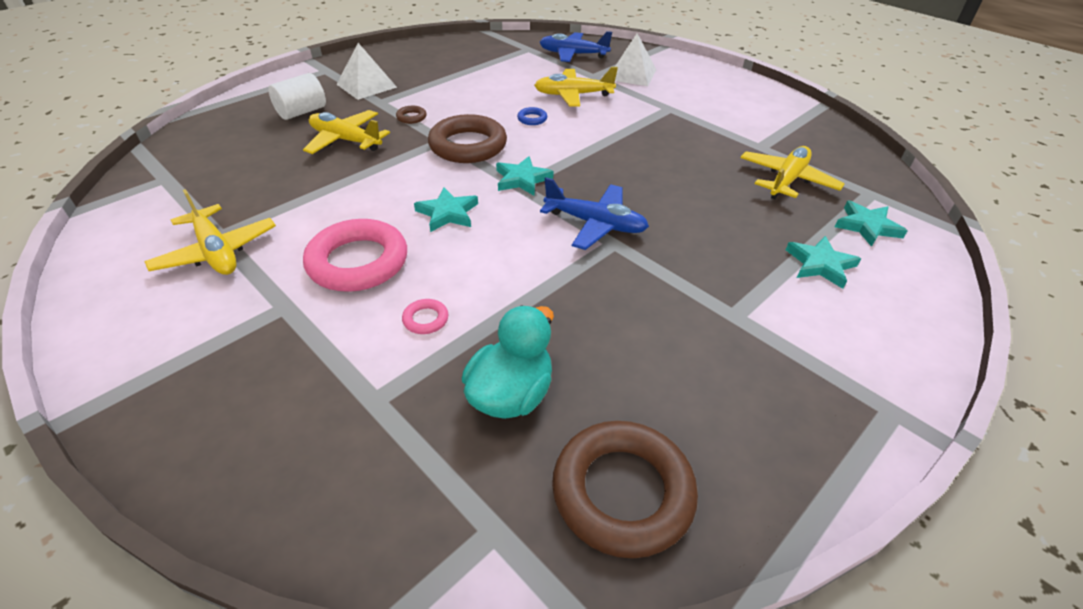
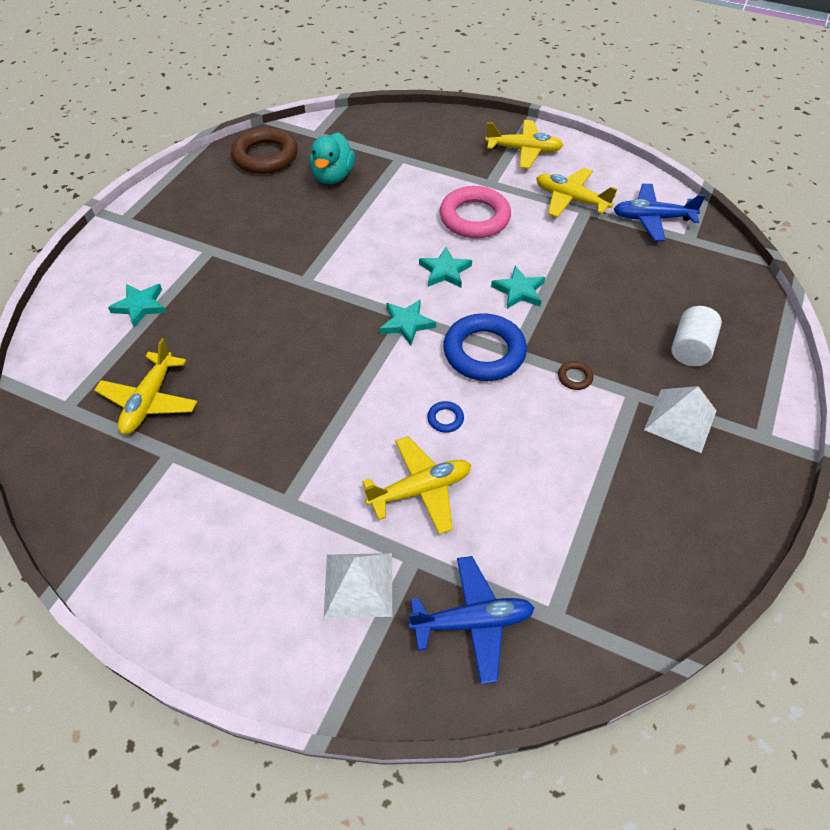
camera: 160 degrees right, 10 degrees up
(345, 140) = (602, 322): yellow plane -> yellow plane (524, 150)
(425, 319) = (403, 197): pink ring -> none
(468, 146) = (484, 352): brown ring -> blue ring
(595, 224) = (324, 294): blue plane -> blue plane (652, 218)
(867, 226) = (86, 359): turquoise star -> turquoise star (519, 291)

